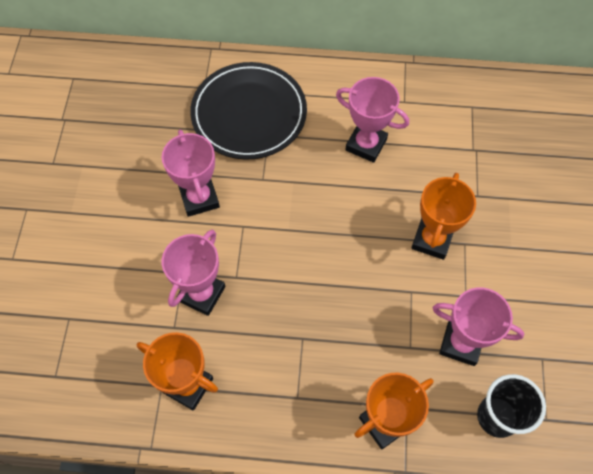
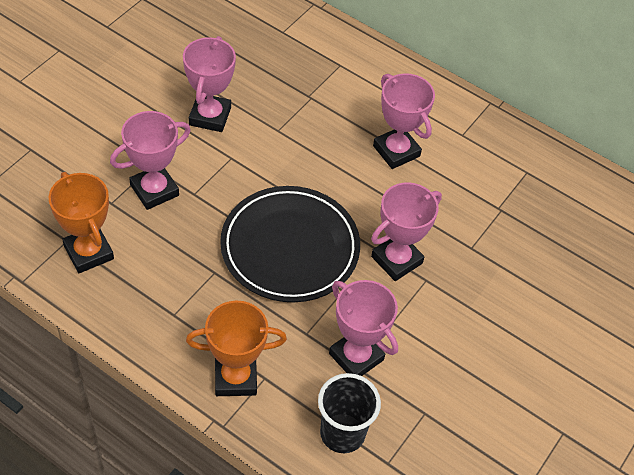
camera: 25 degrees right, 10 degrees down
(249, 114) = (306, 72): black plate -> black plate (290, 247)
(432, 240) = (396, 260): orange trophy -> pink trophy

